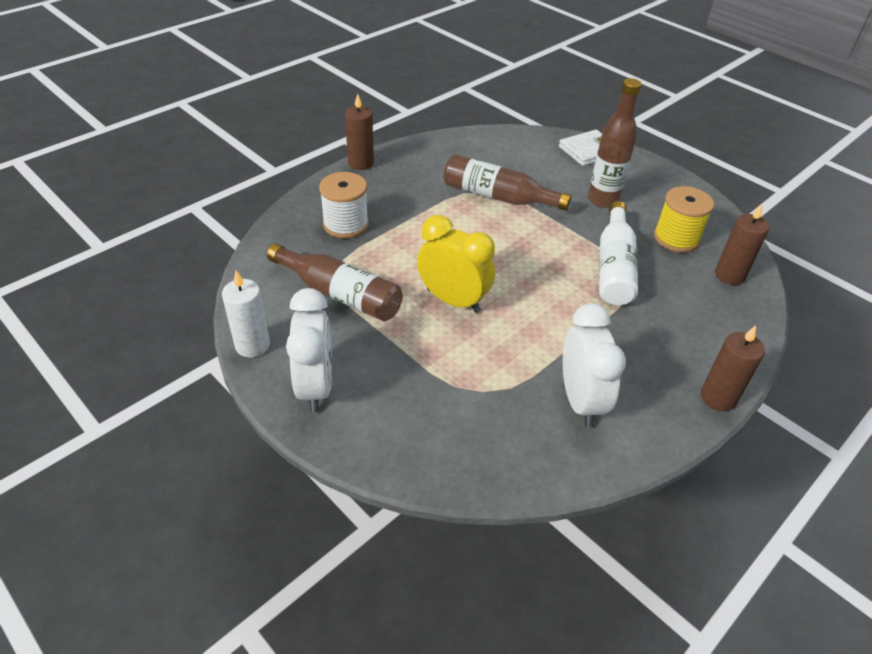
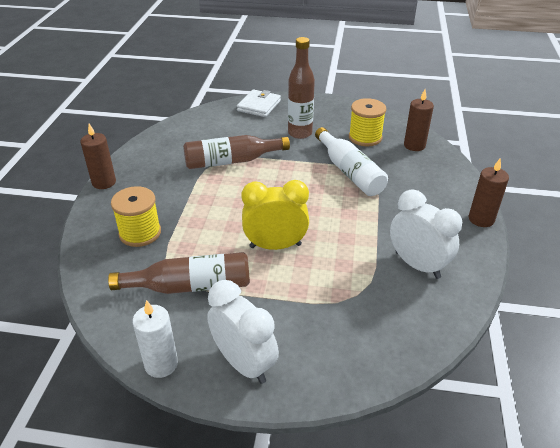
camera: 35 degrees left, 5 degrees down
(345, 224) = (140, 233): white spool -> yellow spool

